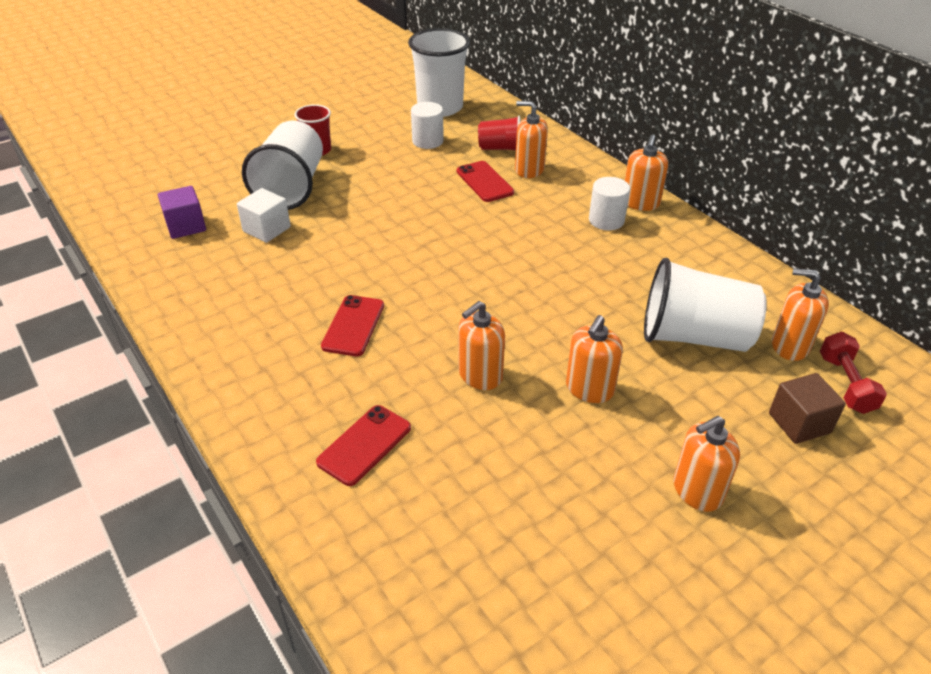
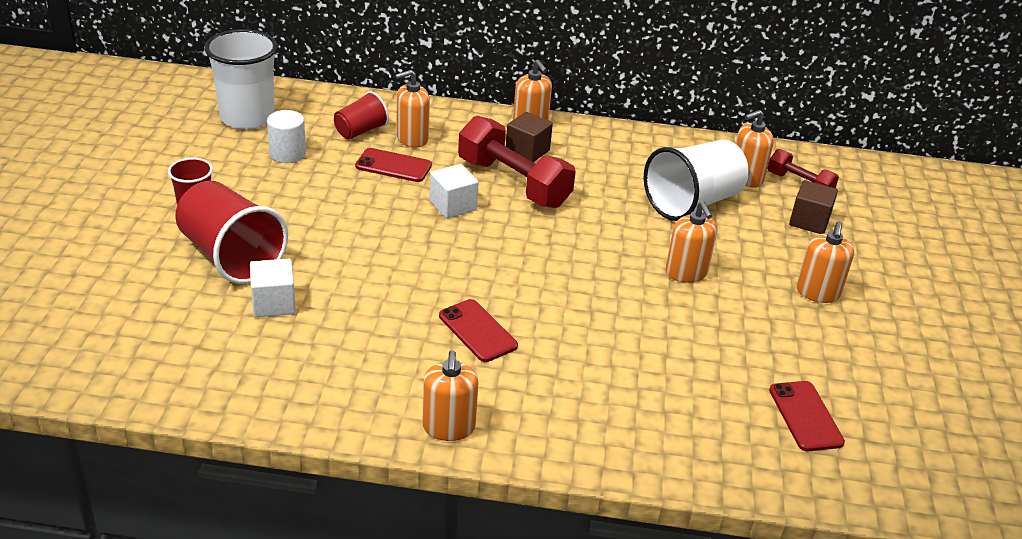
camera: 50 degrees left, 5 degrees down
(186, 226) = (188, 345): purple cube -> none
(291, 188) = (231, 257): white cup -> red cup
(364, 445) = (617, 399): red phone -> red phone (805, 416)
(480, 375) = (614, 307): orange soap dispenser -> orange soap dispenser (448, 427)
(481, 230) = (453, 205): none -> white cube
(555, 238) = (513, 183): none -> red dumbbell
(606, 220) = (527, 151): white cylinder -> brown cube

